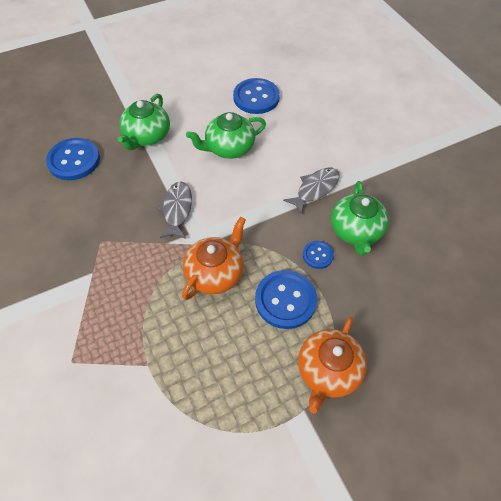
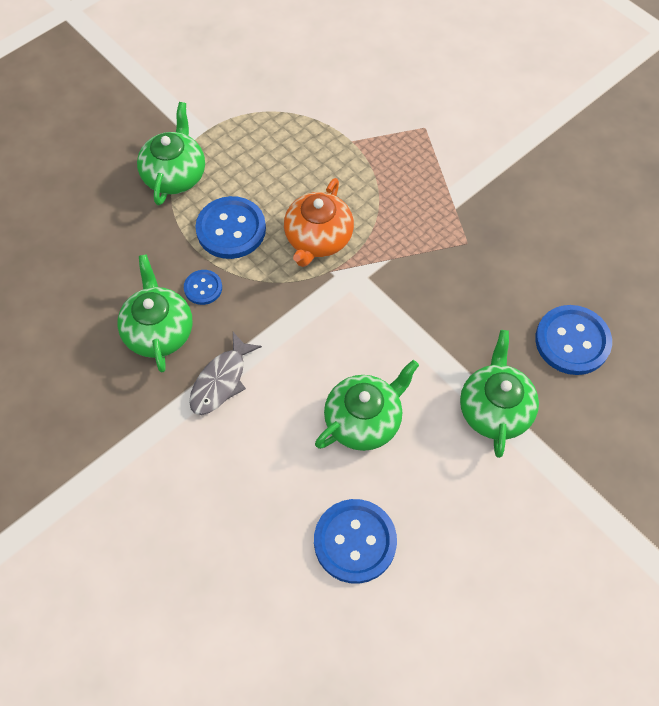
camera: 165 degrees right, 5 degrees up
(177, 209) = (396, 304): grey fish -> none
(328, 371) = (175, 175): orange teapot -> green teapot

